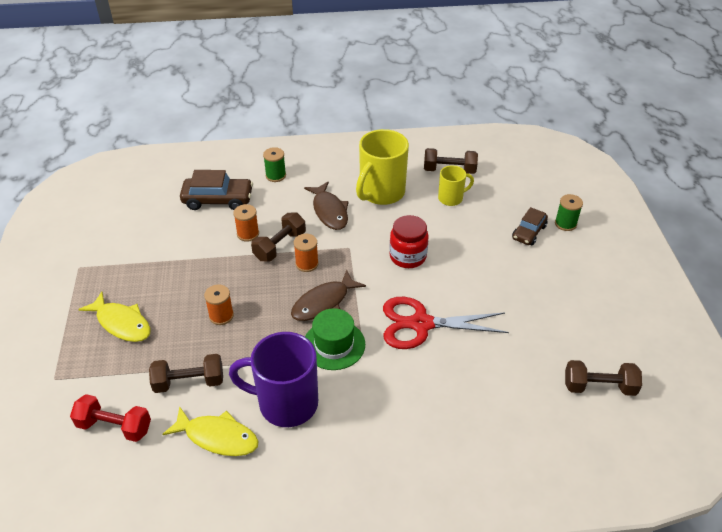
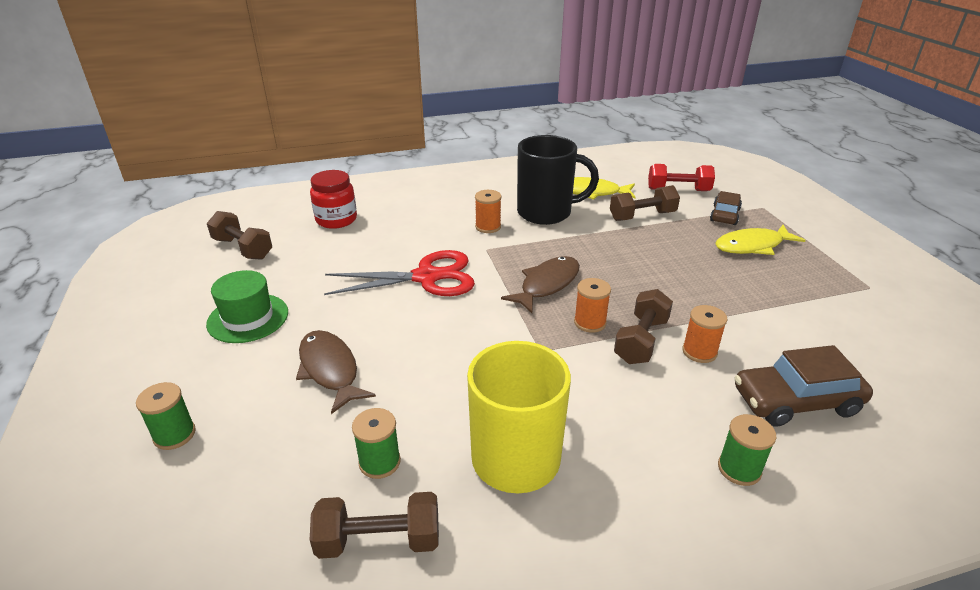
camera: 170 degrees right, 10 degrees down
(121, 323) = (752, 246): yellow fish -> yellow fish turned 45 degrees counterclockwise
(221, 316) = (655, 262): orange spool -> orange spool (488, 227)
(286, 403) = (546, 213): purple mug -> black mug
(329, 211) = (596, 405): brown fish -> brown fish (330, 370)
(334, 345) = (519, 252): green hat -> green hat (248, 318)
(408, 256) = (451, 348): red jar -> red jar (336, 220)
(451, 198) = (379, 462): yellow mug -> green spool
(529, 232) = (250, 409): brown car -> brown car (724, 215)
(599, 387) = (243, 248): brown dumbbell -> brown dumbbell turned 45 degrees clockwise

